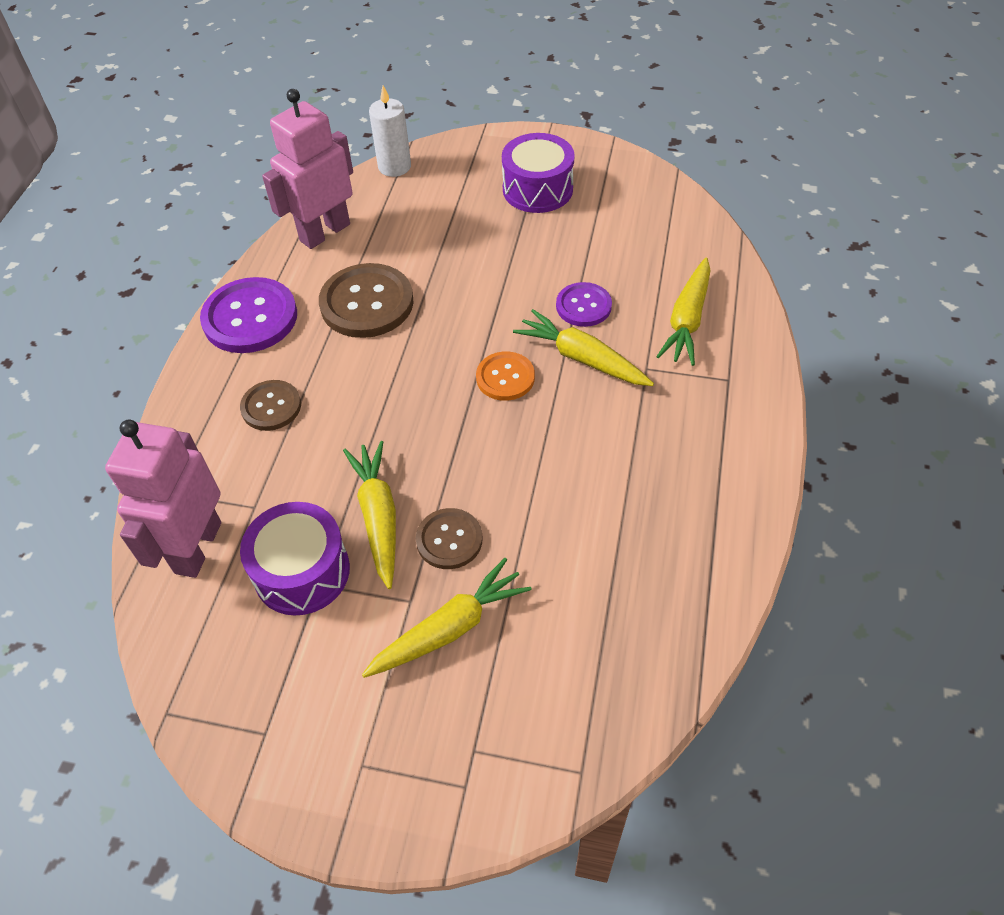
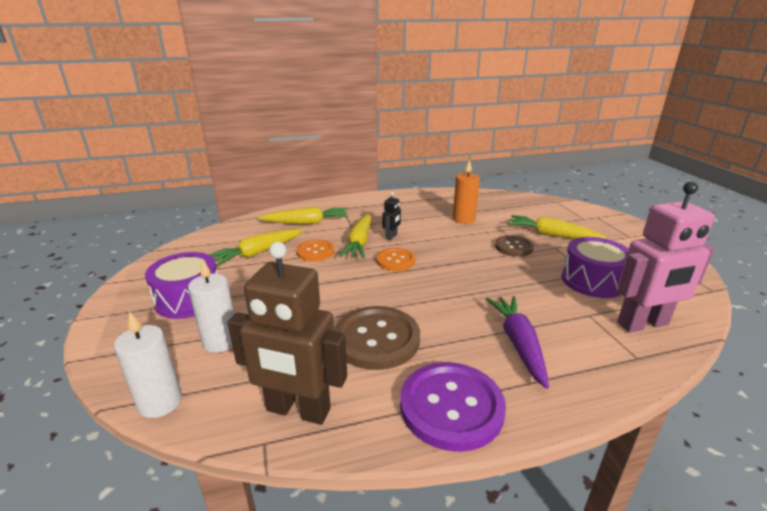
camera: 120 degrees left, 25 degrees down
(271, 407) = (518, 343): brown button -> purple carrot
(324, 232) = (298, 410): pink robot -> brown robot
(378, 517) = (531, 270): yellow carrot -> yellow carrot (258, 253)
(447, 203) = (221, 341): none -> white candle
(580, 402) = (391, 236): none -> black robot
(583, 306) = (315, 251): purple button -> orange button
(587, 531) = (463, 219): none -> orange candle

